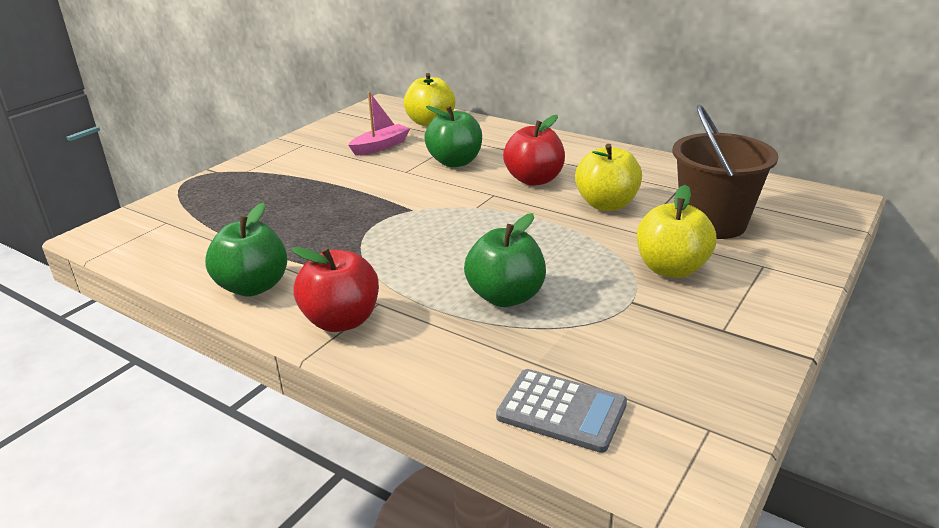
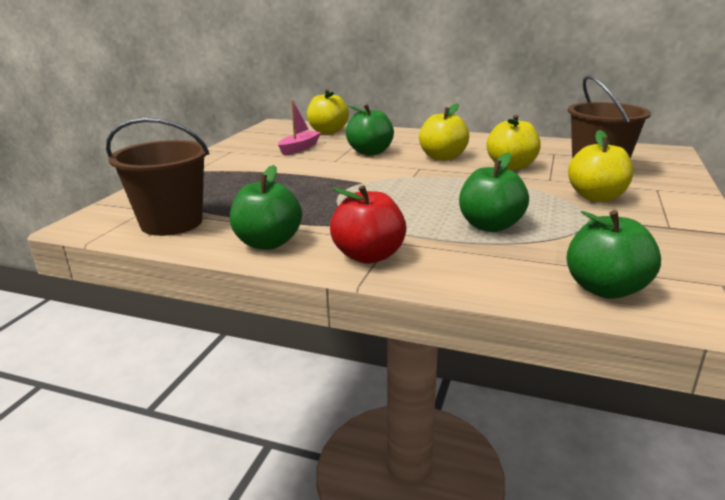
camera: 15 degrees left, 5 degrees down
(179, 245) = (171, 223): none -> brown bucket
(534, 180) = (442, 157): red apple -> yellow apple
(561, 410) = (605, 289): grey calculator -> green apple

